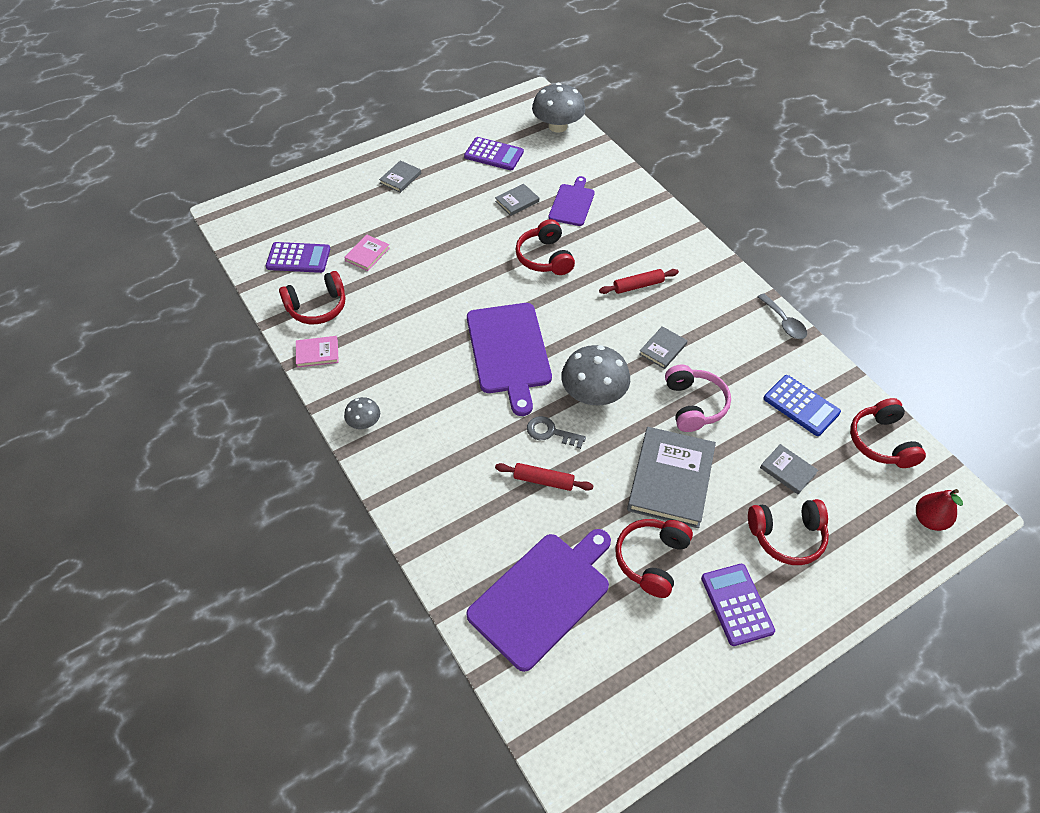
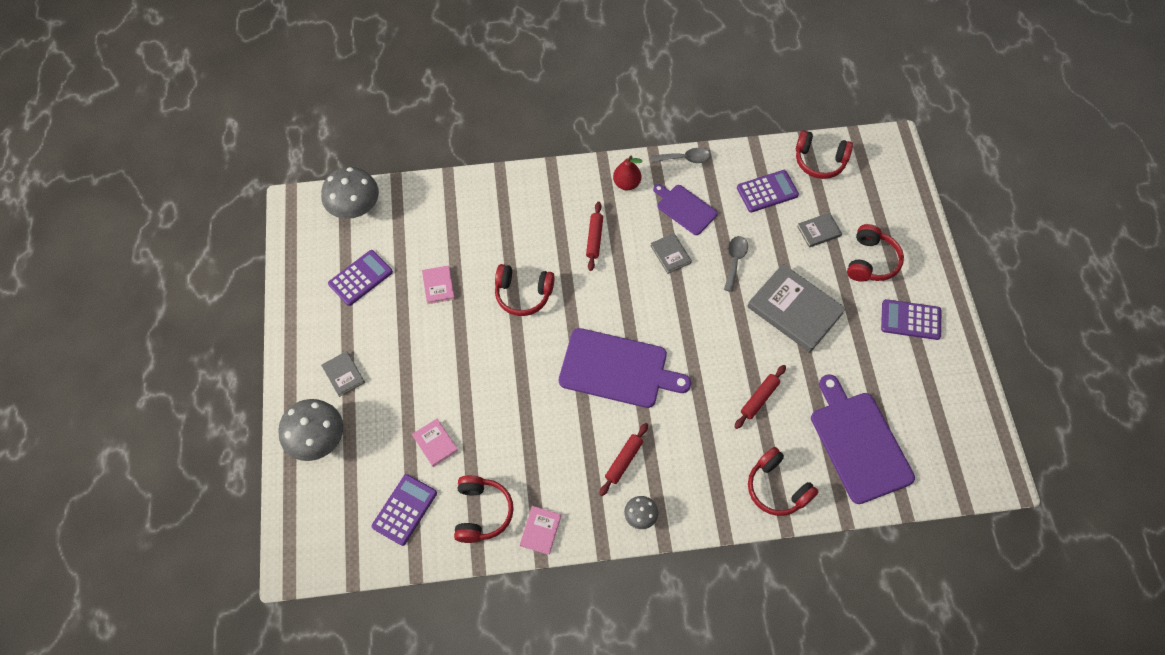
camera: 65 degrees left, 10 degrees up
(415, 390) = (624, 461): none -> red rolling pin
(517, 201) = (438, 286): grey book -> pink book
(550, 432) = (715, 373): grey key -> none
(572, 203) = (467, 242): purple cutting board -> purple cutting board (685, 208)
(593, 394) = (692, 325): grey mushroom -> grey mushroom (317, 438)
(652, 560) = (857, 356): red headphones -> red headphones (777, 488)
(693, 405) = (735, 260): pink headphones -> grey spoon
(801, 405) = (767, 191): blue calculator -> purple calculator
(929, 520) = (891, 171): red pear -> red pear (626, 183)

